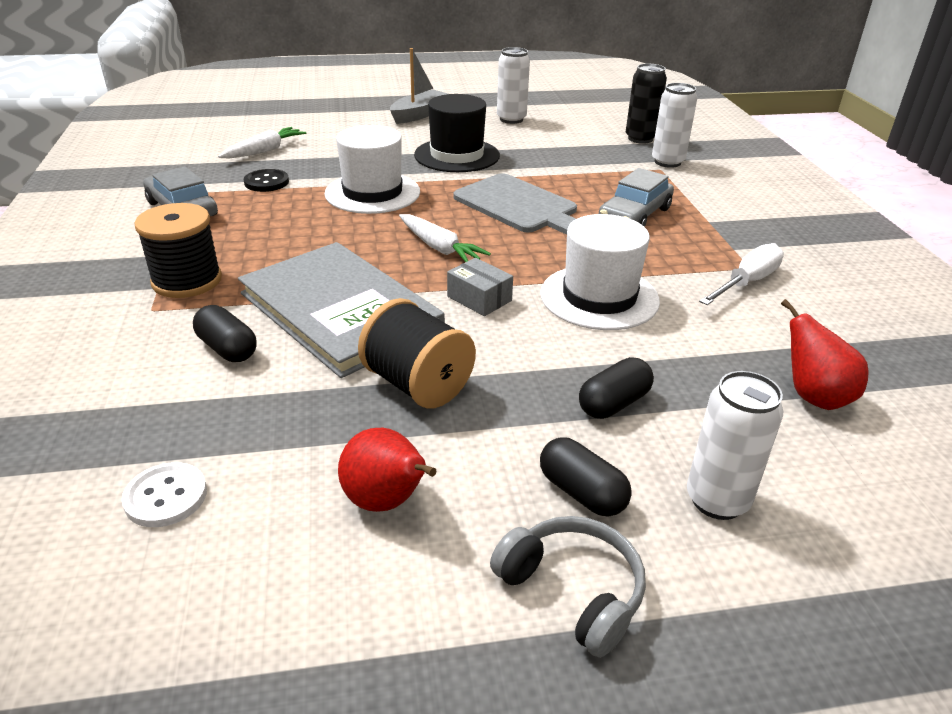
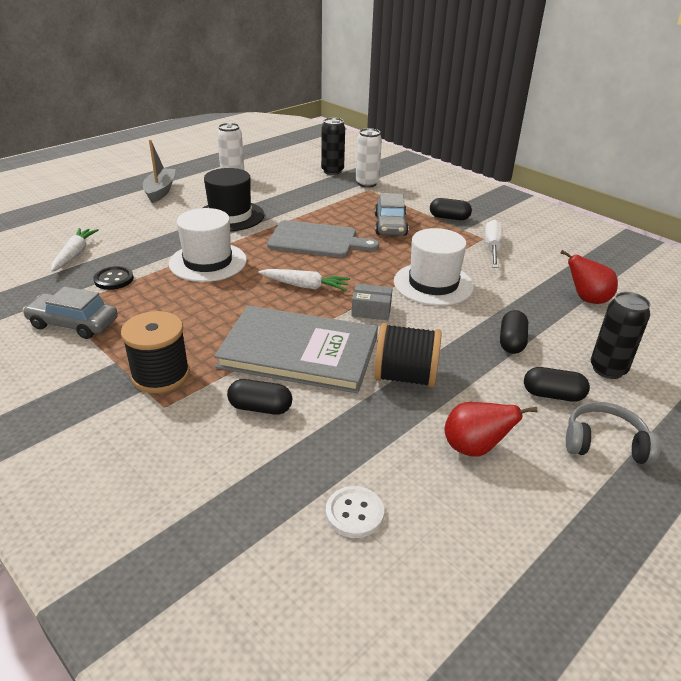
camera: 35 degrees left, 0 degrees up
(717, 500) = (607, 369): white can -> black can
(731, 229) = (449, 218): none -> black capsule

